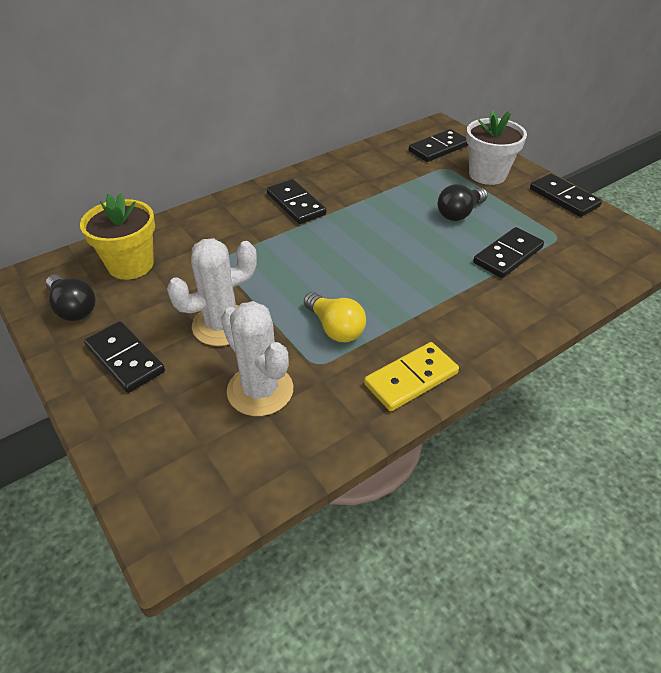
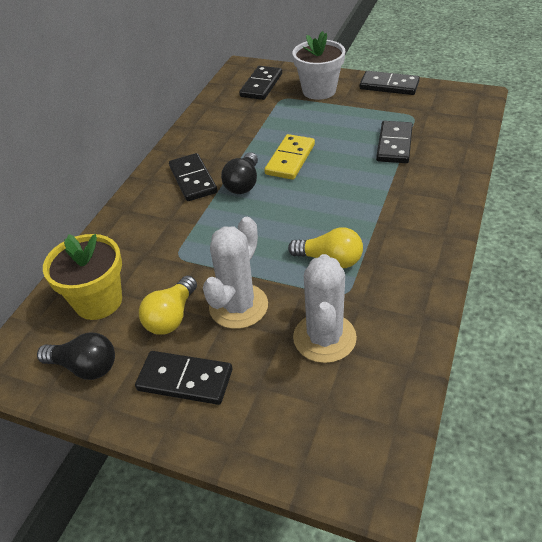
camera: 30 degrees left, 0 degrees up
(166, 305) = (171, 316): none -> yellow light bulb
(260, 390) = (324, 338): white cactus -> white cactus turned 75 degrees clockwise
(296, 204) = (193, 179): black domino -> black domino turned 45 degrees clockwise
(411, 378) = (421, 266): yellow domino -> yellow domino (290, 159)
(459, 213) = (329, 129): black light bulb -> black light bulb (243, 183)

